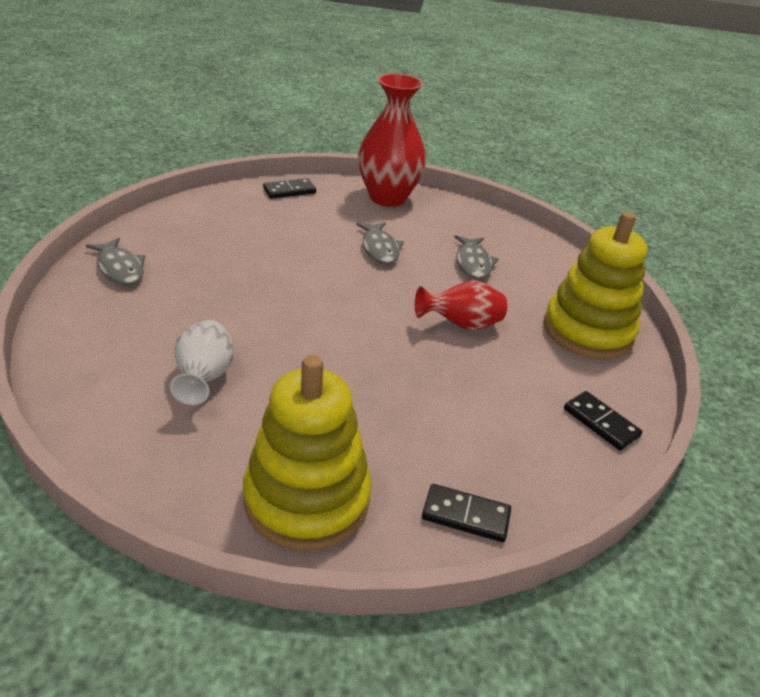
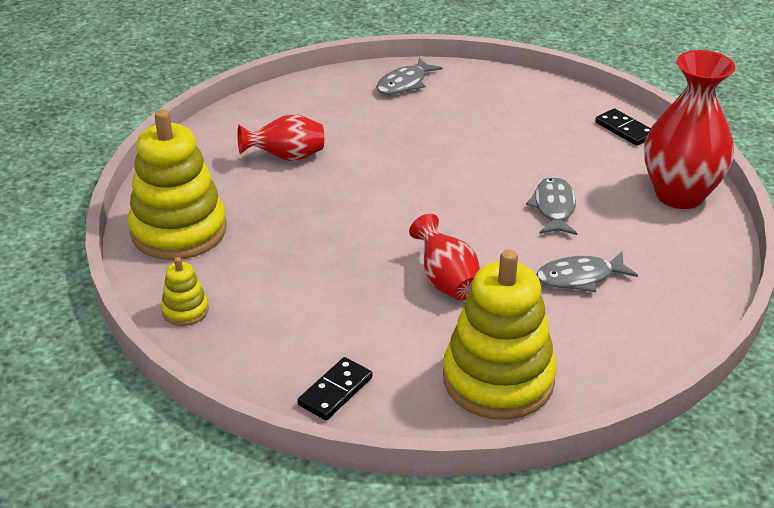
camera: 80 degrees right, 0 degrees up
(204, 378) = (286, 157): white vase -> red vase
(379, 249) = (554, 208): grey fish -> grey fish turned 120 degrees clockwise
(466, 515) = (185, 310): black domino -> yellow stacking toy

